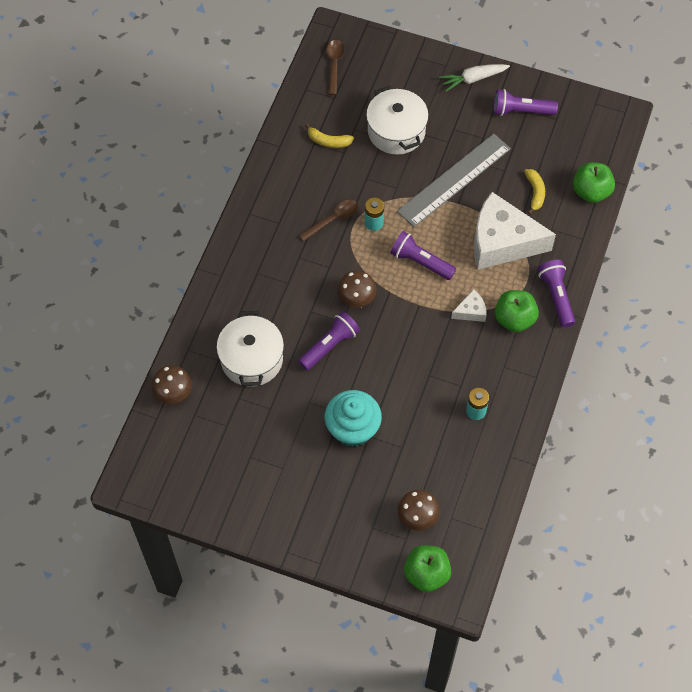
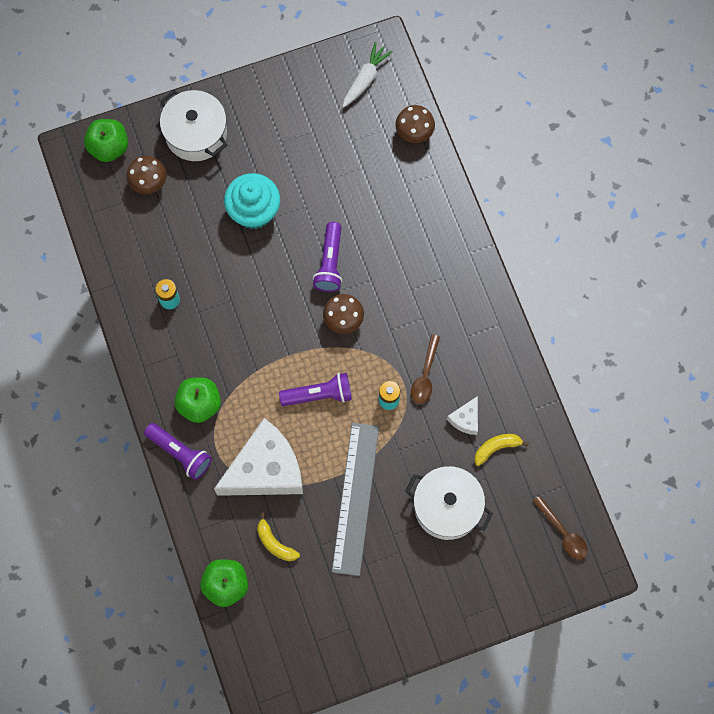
camera: 140 degrees right, 10 degrees up
(252, 359) = (380, 204): white pot -> white pot (196, 134)
(471, 311) = (241, 382): white cheese -> white cheese (465, 419)
(473, 79) = (426, 623): white carrot -> white carrot (365, 79)
(521, 111) = (354, 622): purple flashlight -> none

